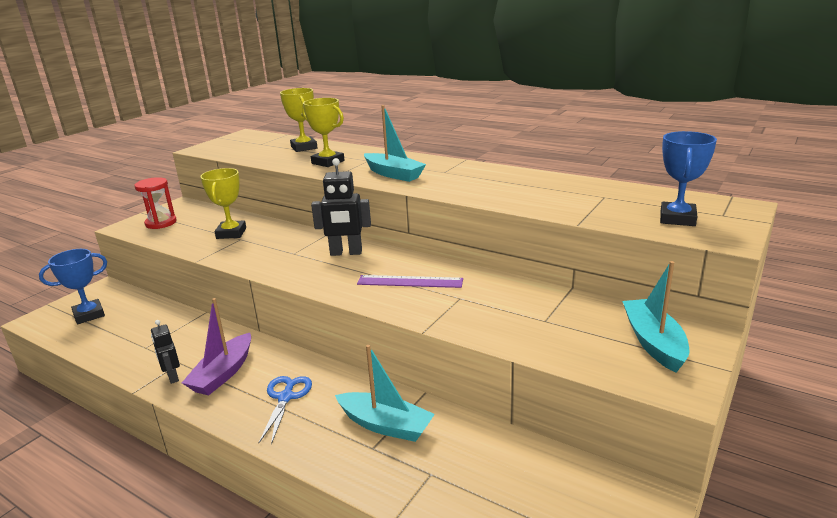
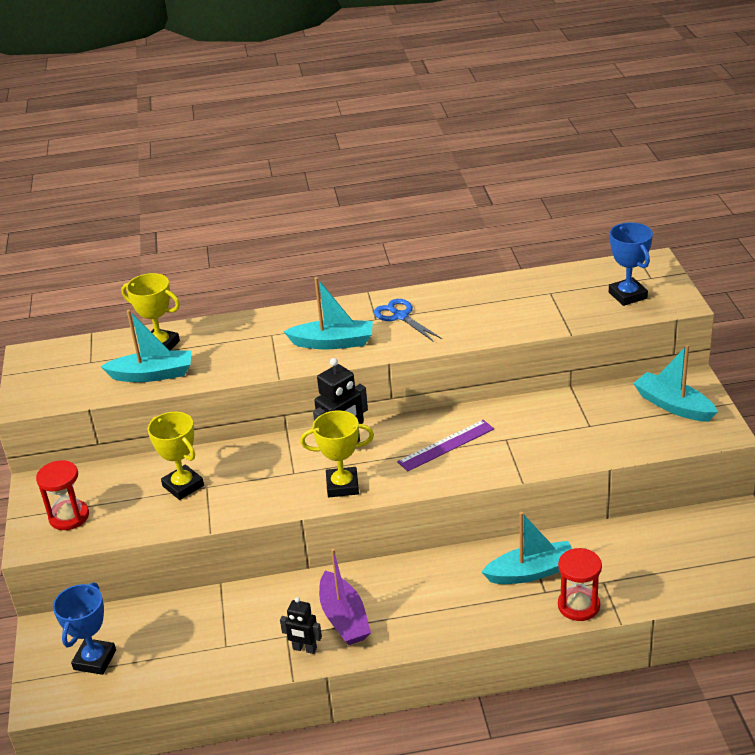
camera: 40 degrees left, 10 degrees up
(273, 157) = (152, 374): none -> turquoise boat
(286, 397) = (429, 601): blue scissors -> blue scissors (400, 316)
(328, 162) = (233, 355): yellow trophy -> yellow trophy (342, 486)
(380, 479) = (578, 606): none -> red hourglass

